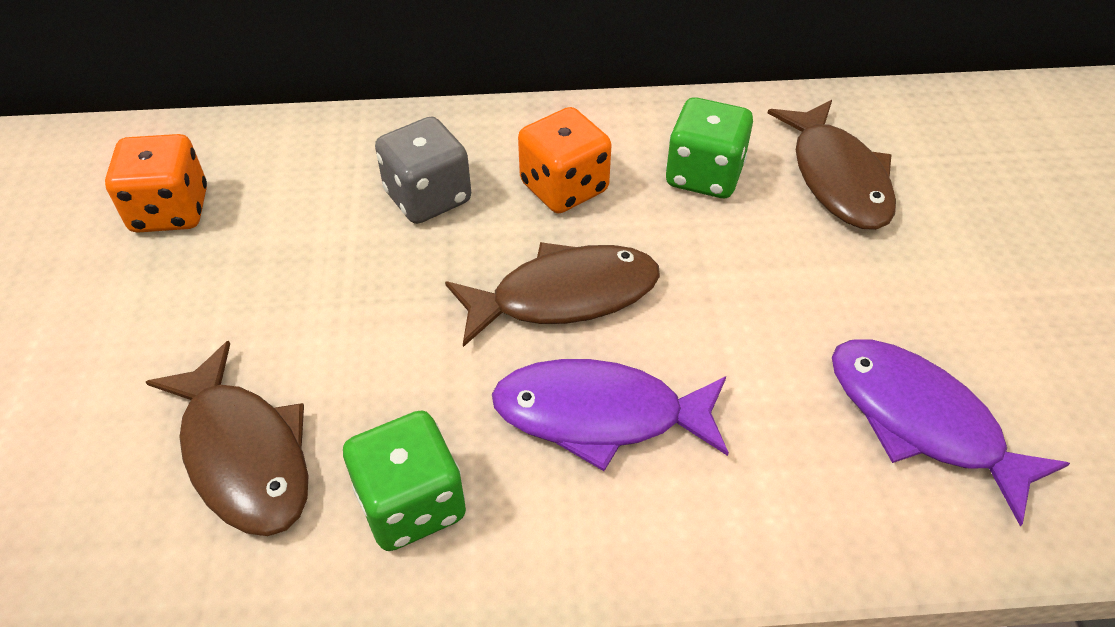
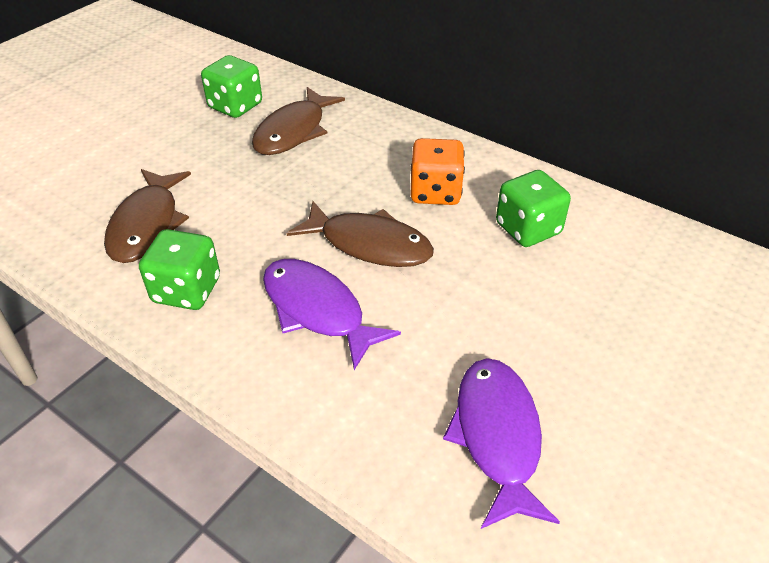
camera: 40 degrees right, 5 degrees down
(170, 211) = (235, 106): orange dice -> green dice
(428, 197) = (357, 160): grey dice -> none
(837, 178) = (618, 276): brown fish -> brown fish (293, 131)

